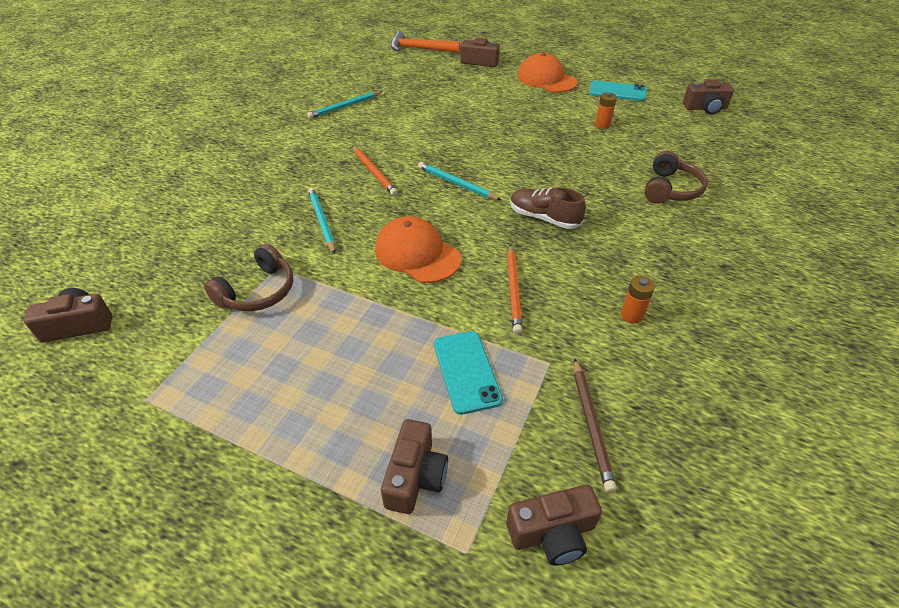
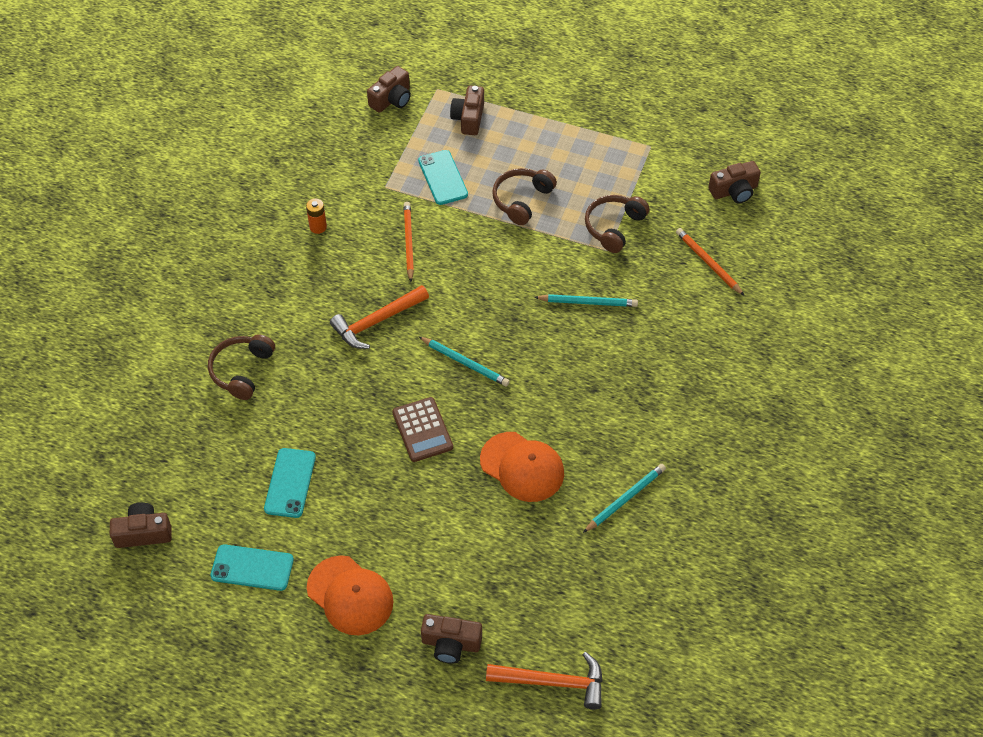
camera: 175 degrees right, 10 degrees up
(322, 221) = (588, 302): turquoise pencil -> turquoise pencil turned 60 degrees counterclockwise
(362, 332) = (522, 200): none -> brown headphones
(374, 172) = (556, 374): orange pencil -> orange pencil (708, 263)
(417, 254) = (492, 272): orange cap -> orange cap (522, 467)
(497, 146) = (422, 430): none -> brown calculator
(544, 218) = (377, 321): brown shoe -> orange hammer
(552, 533) = (392, 99): brown camera -> brown camera turned 150 degrees clockwise
(591, 424) = (362, 151): brown pencil -> none
(602, 125) = (290, 483): orange battery -> turquoise phone

